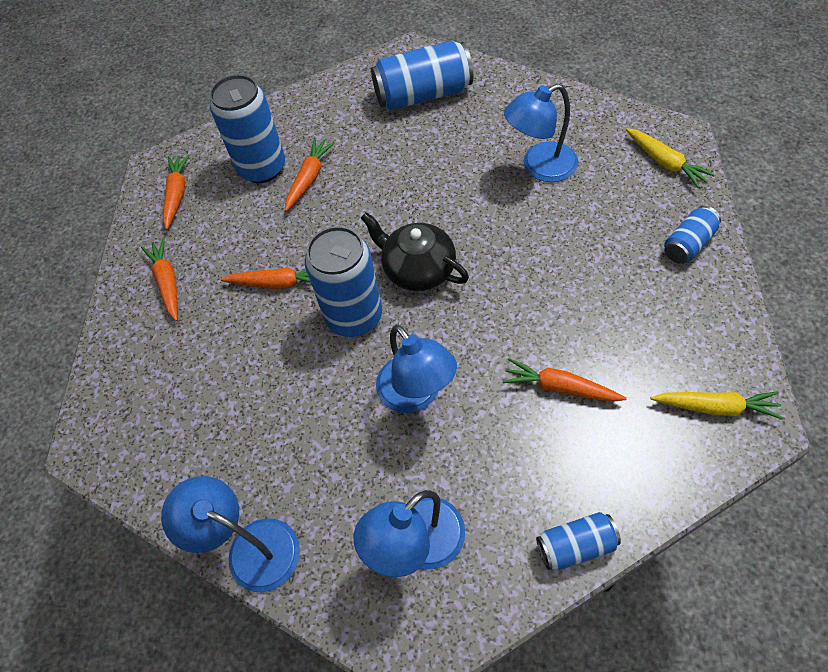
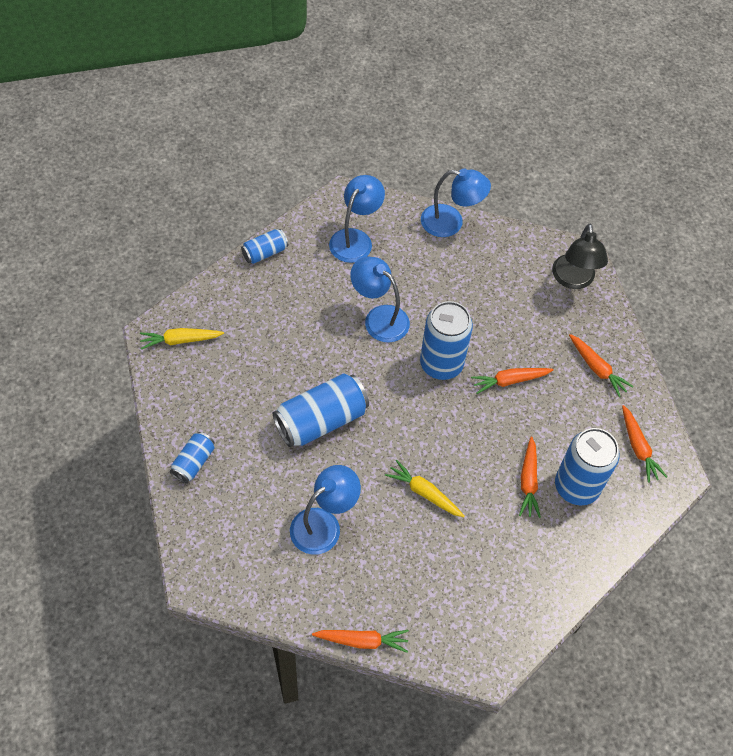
camera: 155 degrees right, 0 degrees up
(123, 408) = (573, 280): none -> black lamp
(418, 269) = (405, 409): black teapot -> none
(423, 95) = (455, 601): blue can -> blue can (321, 420)
(560, 387) = (284, 337): orange carrot -> orange carrot (362, 641)
(665, 163) = (211, 545): yellow carrot -> yellow carrot (424, 493)

